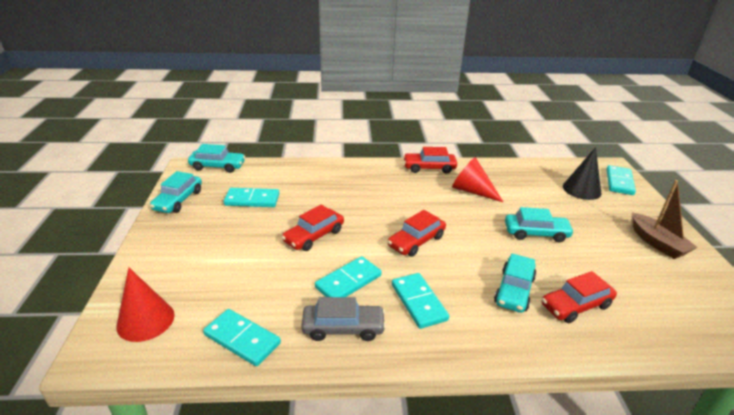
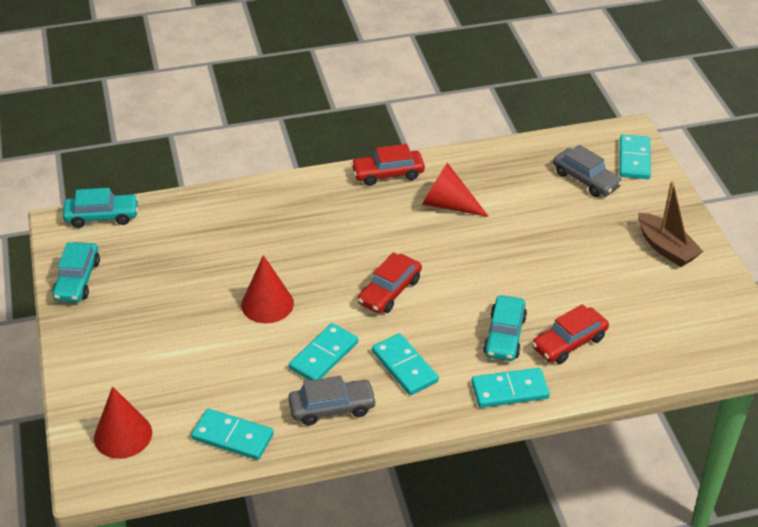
camera: 10 degrees left, 10 degrees up
(252, 200) = (172, 264): turquoise domino -> turquoise domino (509, 390)
(314, 236) = (267, 304): red car -> red cone
(536, 233) = (528, 257): turquoise car -> none
(581, 189) = (586, 180): black cone -> grey car

